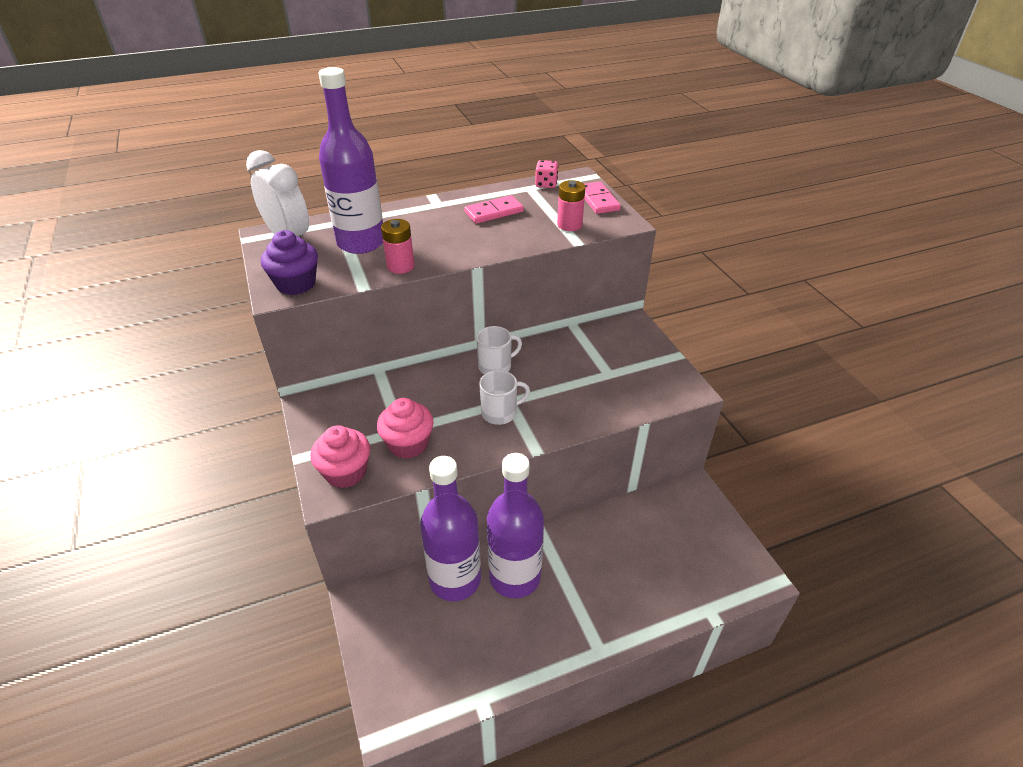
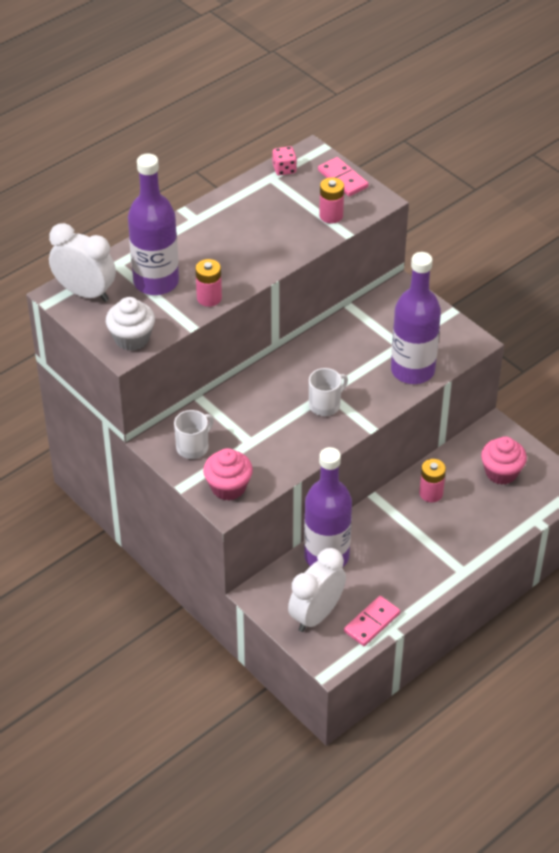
camera: 20 degrees left, 5 degrees up
(296, 284) = (132, 338): purple cupcake -> white cupcake
(406, 650) = (316, 615): none -> white clock
(408, 444) = (264, 451): pink cupcake -> pink cupcake (501, 472)
(494, 212) = (254, 217): pink domino -> pink domino (372, 623)
(495, 366) = (299, 364): white mug -> white mug (193, 447)
(515, 577) = (374, 540): purple bottle -> purple bottle (412, 370)
(599, 541) = (431, 493): none -> pink battery

